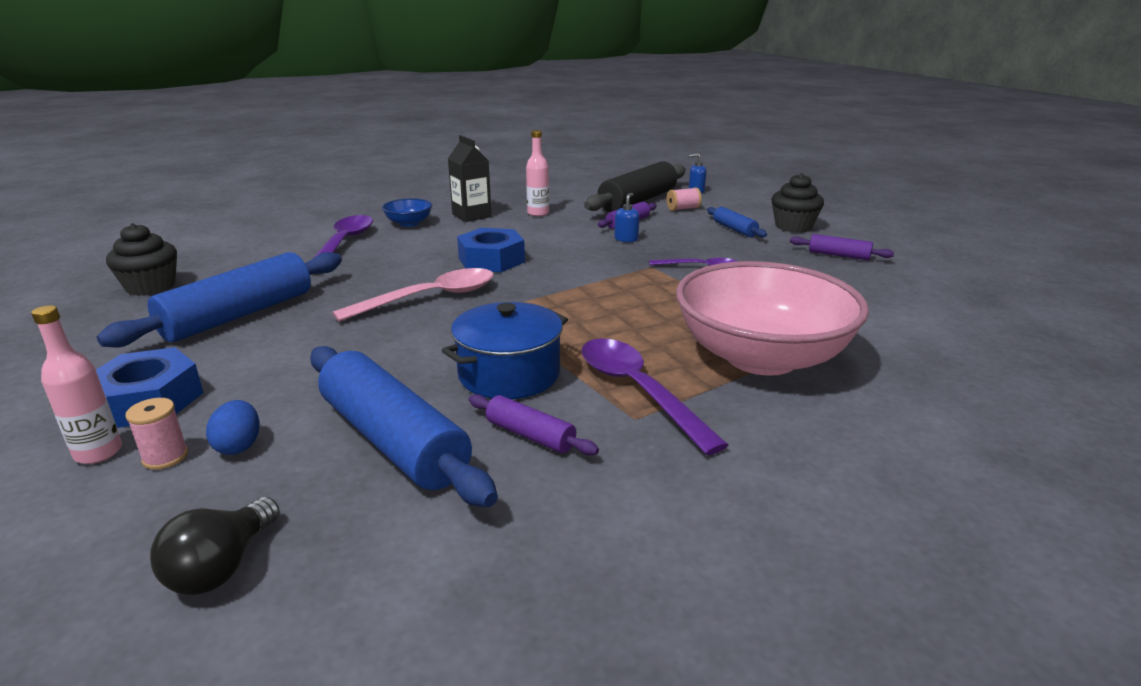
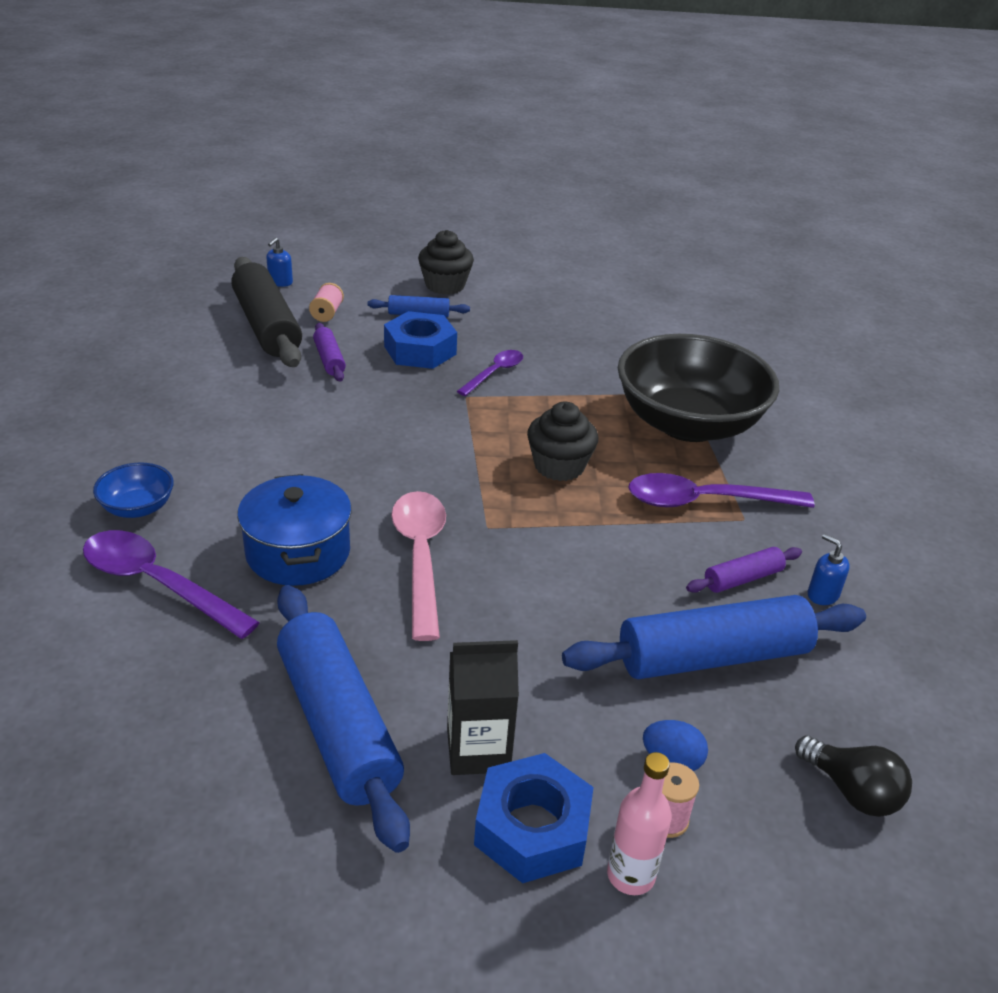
camera: 65 degrees left, 10 degrees up
(151, 287) = (135, 813): black cupcake -> black cupcake (559, 466)
(471, 215) = (170, 450): black carton -> black carton (478, 750)
(491, 260) = (348, 483): blue nut -> blue nut (420, 350)
(509, 374) = (635, 557): blue pot -> blue pot (298, 552)
(538, 213) = (225, 401): pink bottle -> none
(626, 239) = (378, 380): blue soap dispenser -> blue soap dispenser (822, 595)
(761, 357) = (688, 424): pink bowl -> black bowl
(839, 255) = (532, 300): purple rolling pin -> none

